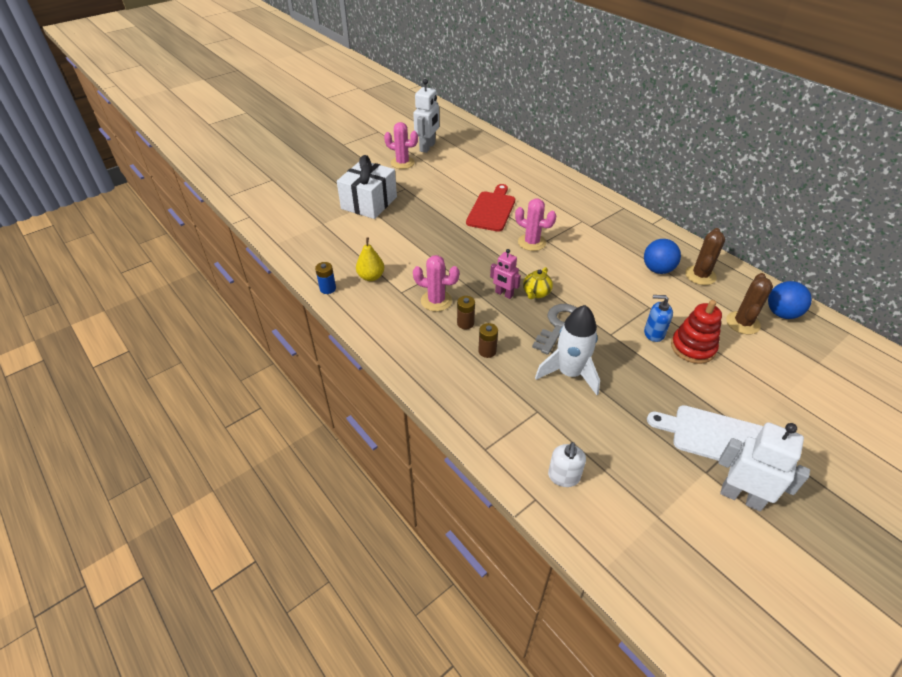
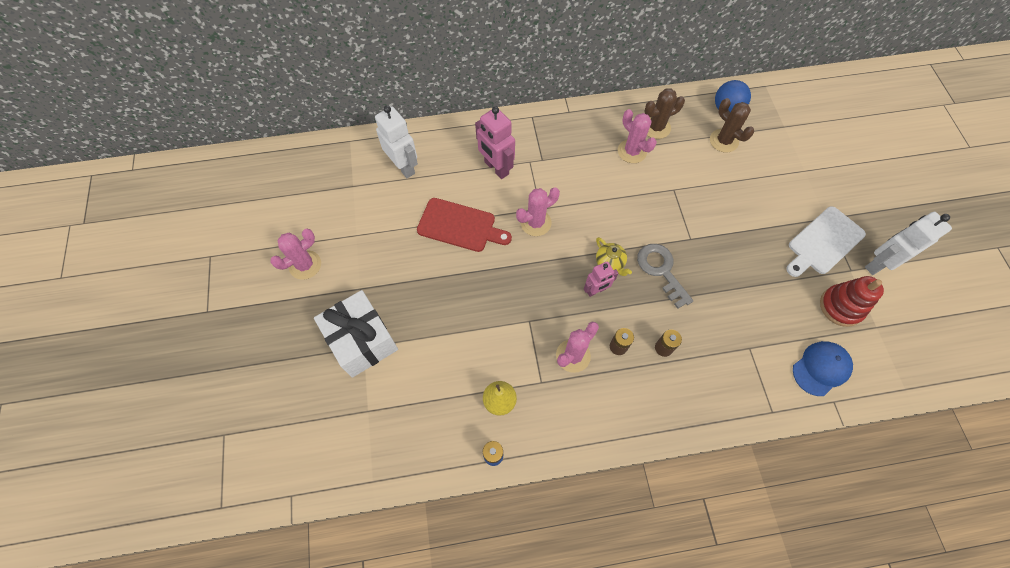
camera: 60 degrees left, 20 degrees up
(427, 147) = (292, 222): white robot -> white robot (404, 167)
(492, 209) = (460, 226): red cutting board -> red cutting board turned 150 degrees clockwise
(557, 208) = (496, 168): none -> pink robot
(563, 476) = (821, 368): white soap dispenser -> blue cap
(569, 373) = (719, 298): white rocket -> none
(654, 333) = (705, 207): blue soap dispenser -> none
(657, 269) = (632, 151): blue ball -> pink cactus
(692, 348) = (733, 192): red stacking toy -> red stacking toy (841, 307)
(700, 275) = (656, 127): brown cactus -> brown cactus turned 75 degrees counterclockwise

